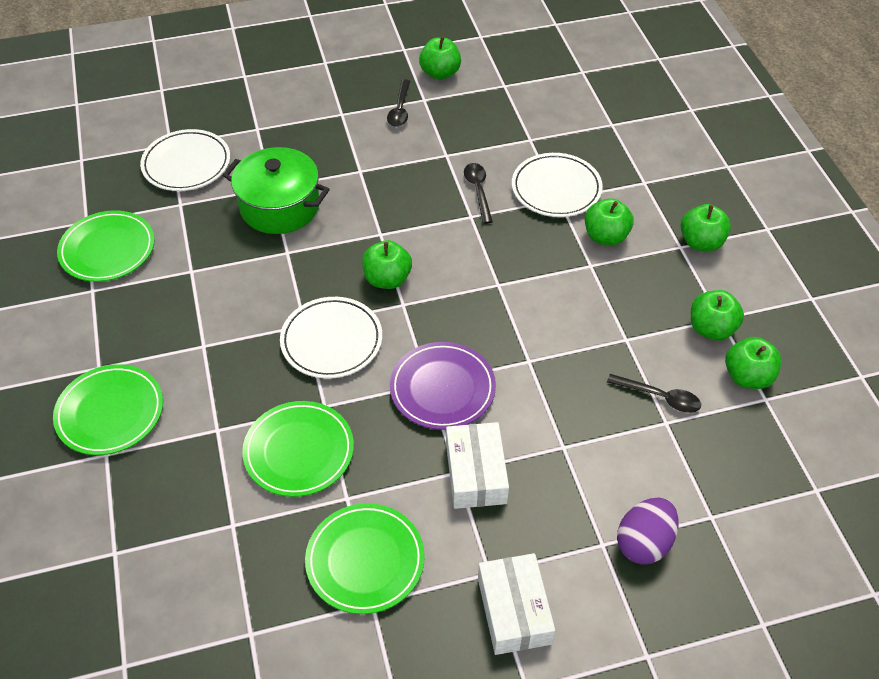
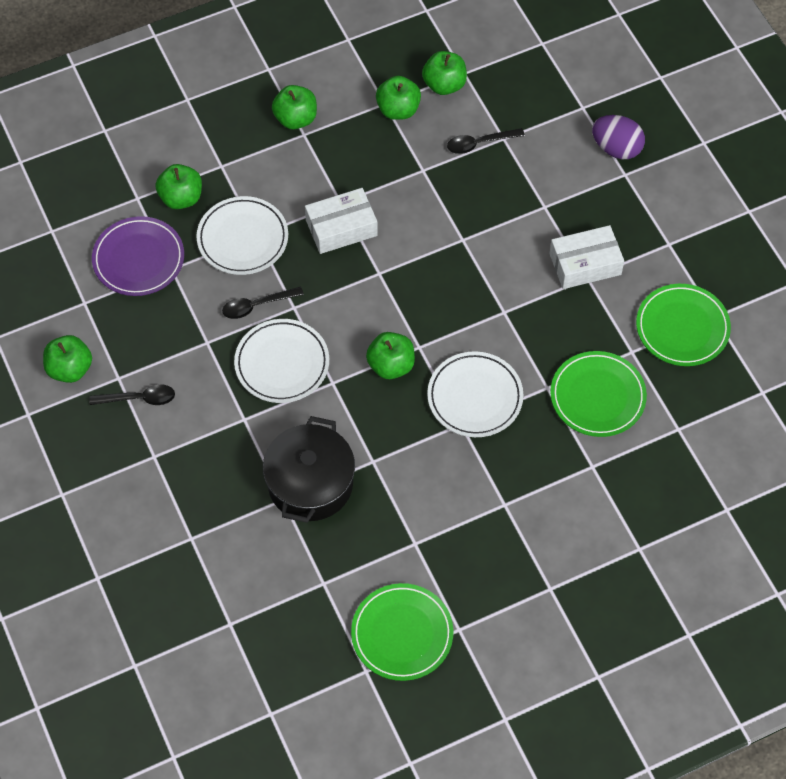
camera: 100 degrees left, 10 degrees up
(110, 413) = (596, 560): green plate -> none
(186, 164) = (260, 595): white plate -> white plate (282, 363)
(280, 206) = (310, 483): green pot -> black pot
(442, 389) = (507, 300): purple plate -> purple plate (138, 259)
(514, 610) = (694, 225): white box -> white box (341, 228)
(605, 237) = (301, 193): green apple -> green apple (181, 198)
(660, 397) = (479, 143): black spoon -> black spoon turned 120 degrees counterclockwise

